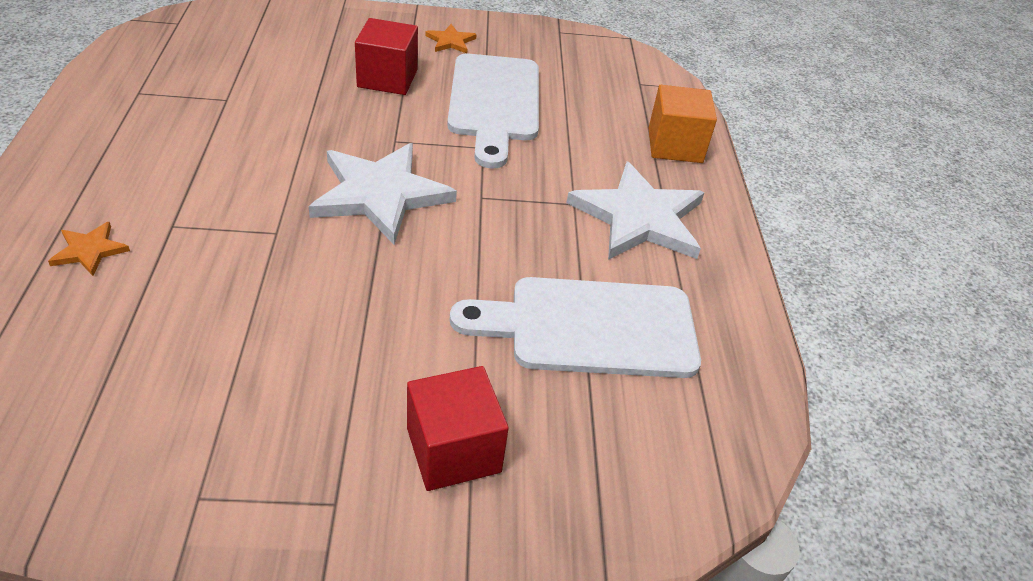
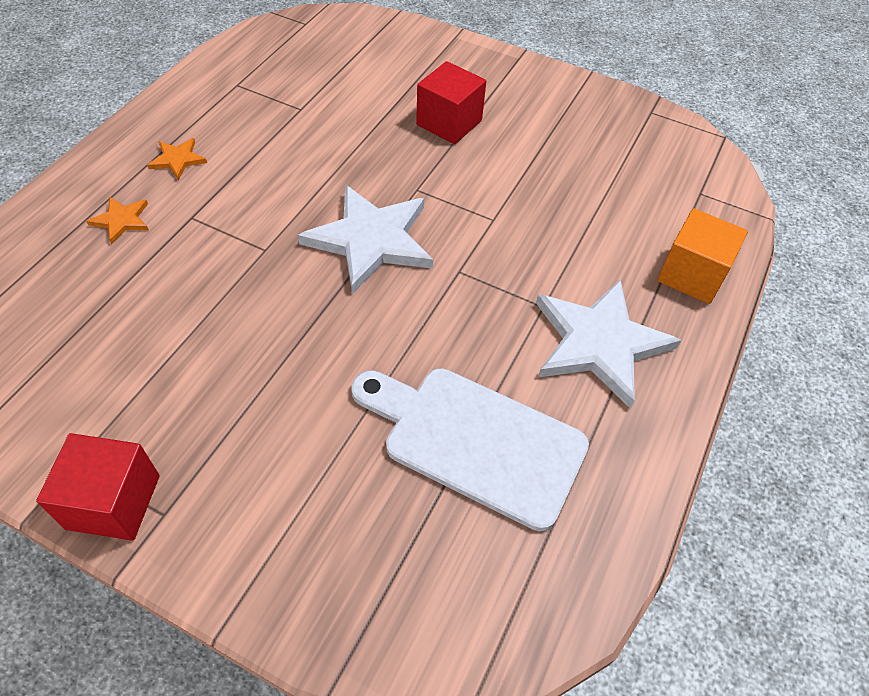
camera: 30 degrees right, 10 degrees up
(451, 41) = (533, 97): orange star -> orange star (178, 159)
(453, 450) = (281, 509): red cube -> red cube (113, 502)
(494, 103) = (534, 175): white cutting board -> none

